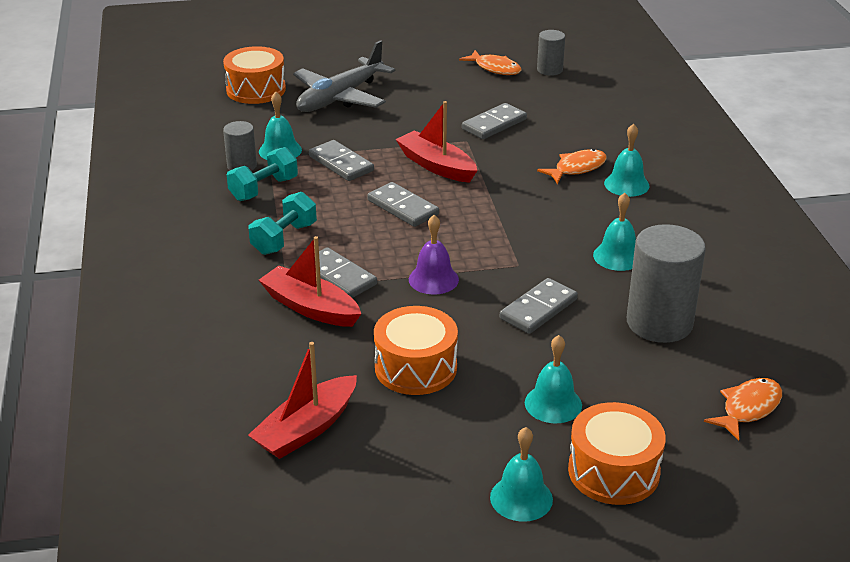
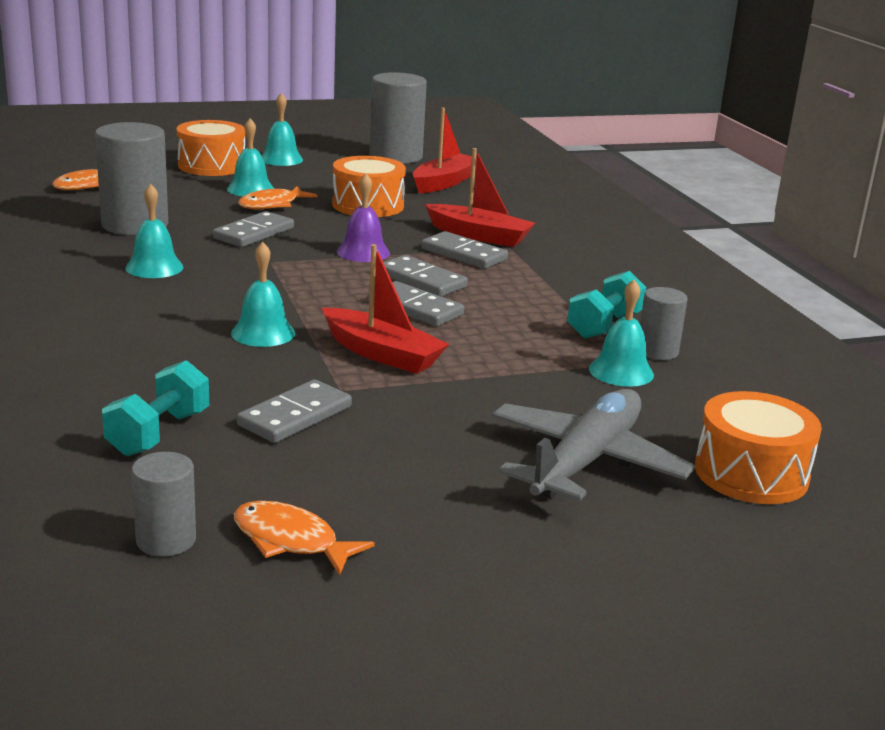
camera: 170 degrees right, 10 degrees down
(284, 239) = (541, 281): turquoise dumbbell -> turquoise dumbbell (158, 433)
(341, 163) = (521, 355): grey domino -> grey domino (421, 280)
(351, 515) = (396, 156): none -> grey cylinder
(577, 168) = (171, 353): orange fish -> orange fish (272, 205)
(626, 184) = (105, 334): turquoise bell -> turquoise bell (263, 333)

